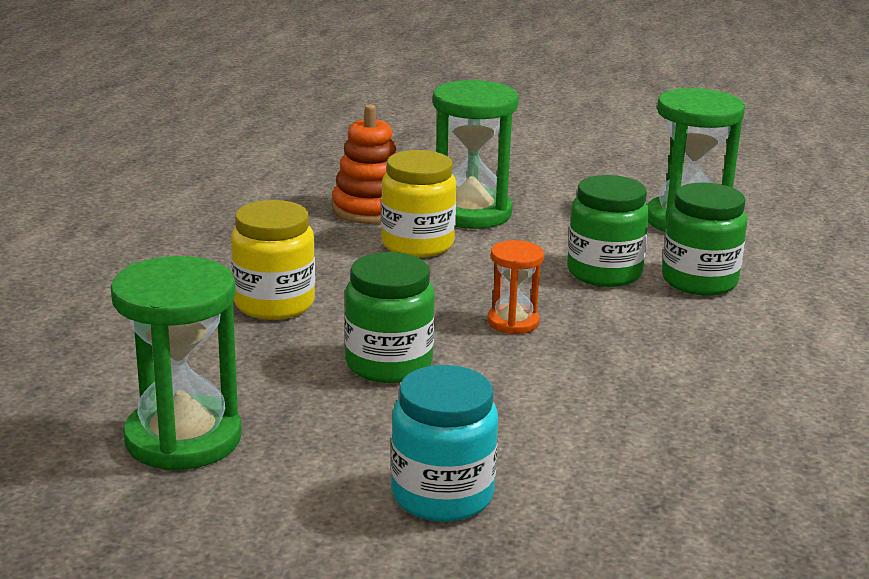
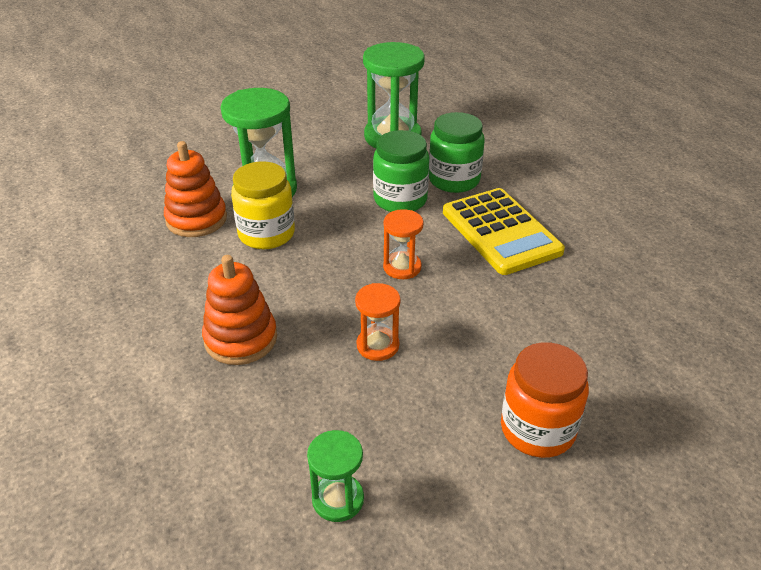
camera: 40 degrees left, 15 degrees up
(183, 439) = (338, 499): green hourglass -> green hourglass, size x0.53
(274, 304) = (241, 339): yellow jar -> orange stacking toy
(388, 364) = (377, 345): green jar -> orange hourglass
(442, 495) = (537, 429): turquoise jar -> orange jar
(679, 342) = (501, 232): none -> yellow calculator

